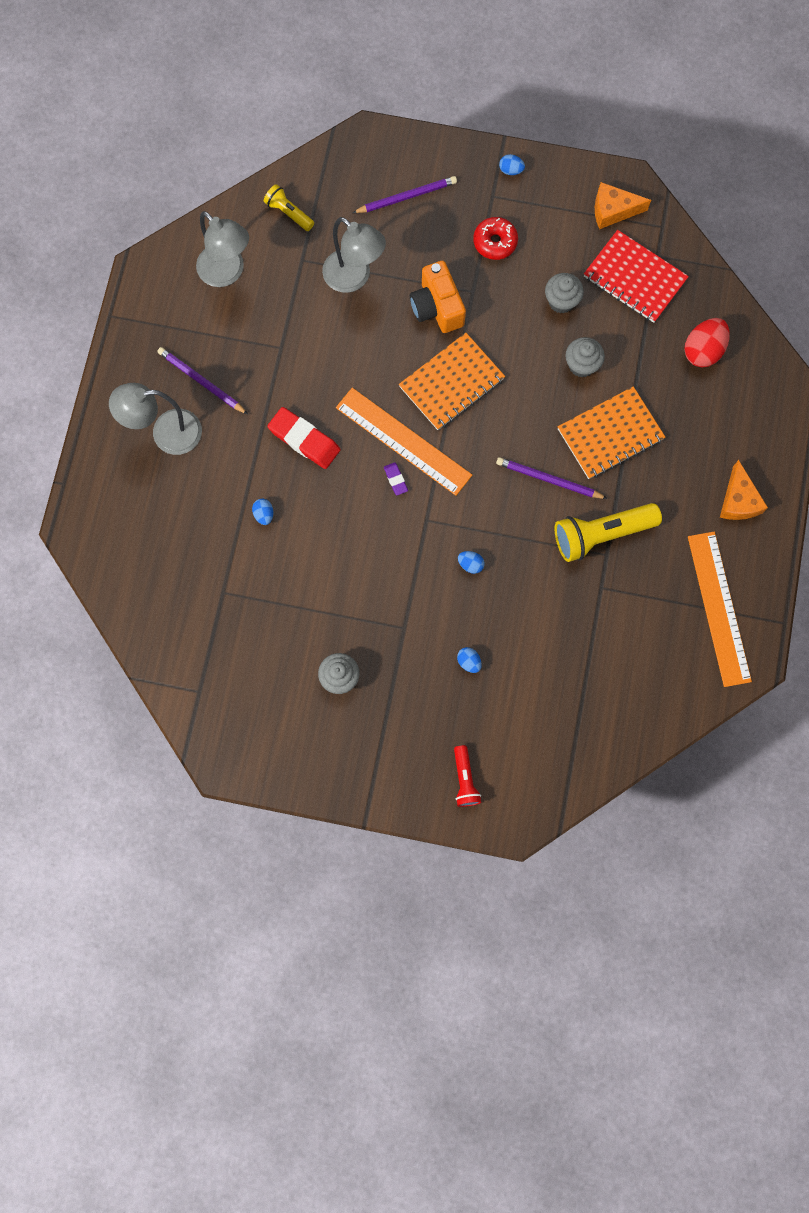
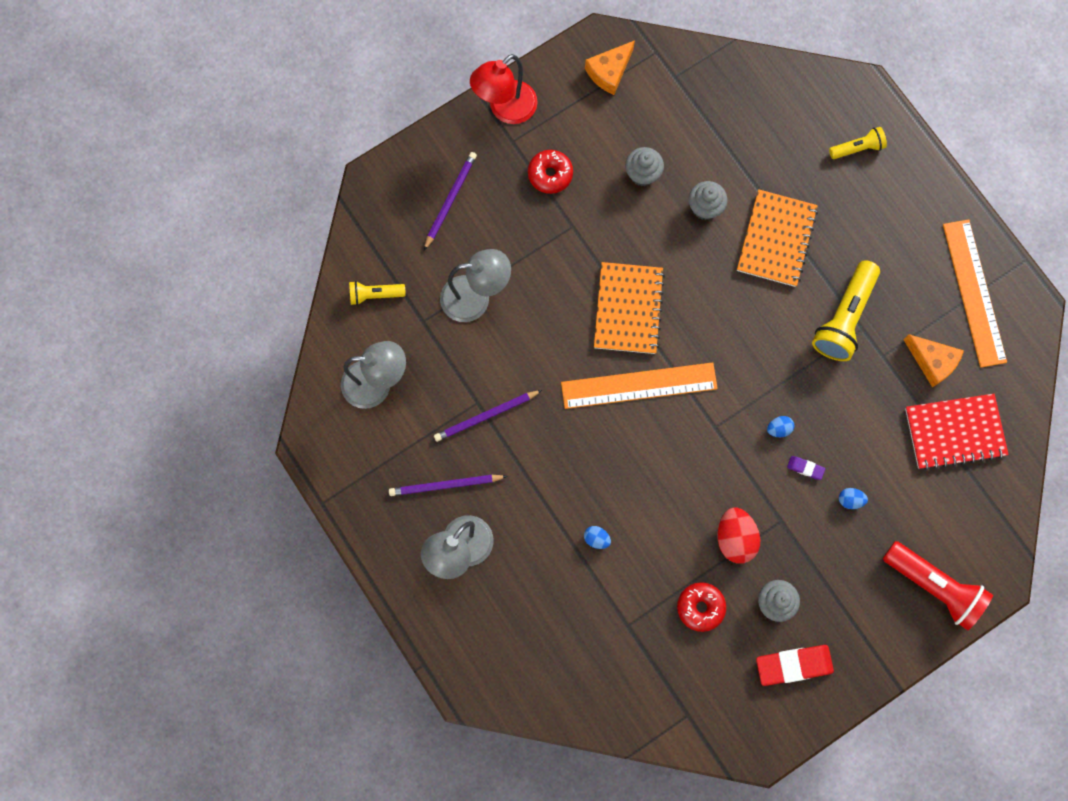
camera: 45 degrees left, 0 degrees up
(285, 629) = (700, 607): none -> red donut
(304, 440) = (567, 455): red eraser -> red eraser (793, 665)
(395, 479) = (663, 419): purple eraser -> purple eraser (805, 468)
(437, 307) = (559, 263): orange camera -> none
(464, 779) = (934, 586): red flashlight -> red flashlight, size x1.82
(511, 170) = (505, 109): blue egg -> red lamp
(548, 480) = (768, 314): purple pencil -> purple pencil (486, 416)
(634, 278) = (676, 108): red notebook -> red notebook (954, 432)
(702, 351) = (776, 117): red egg -> red egg (735, 538)
(718, 608) = (974, 292): orange ruler -> orange ruler turned 45 degrees clockwise
(738, 500) = (909, 203): orange cheese -> orange cheese (932, 361)
(741, 427) = (857, 148): none -> yellow flashlight

